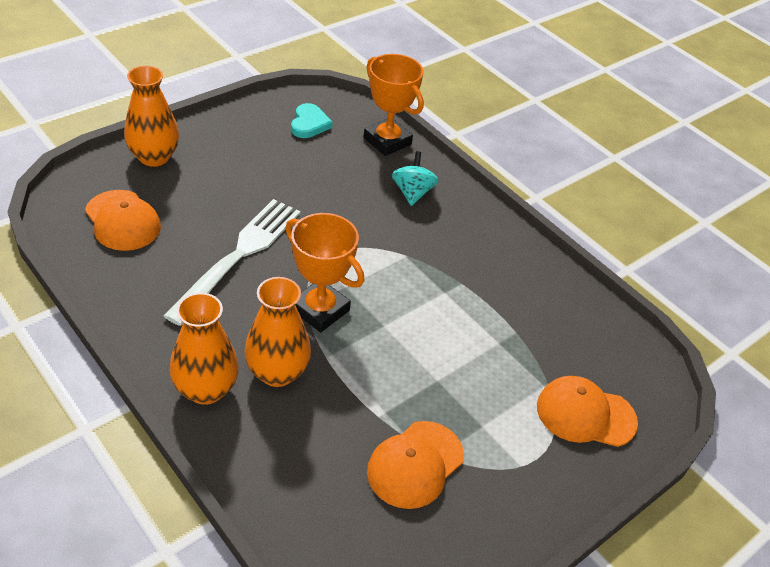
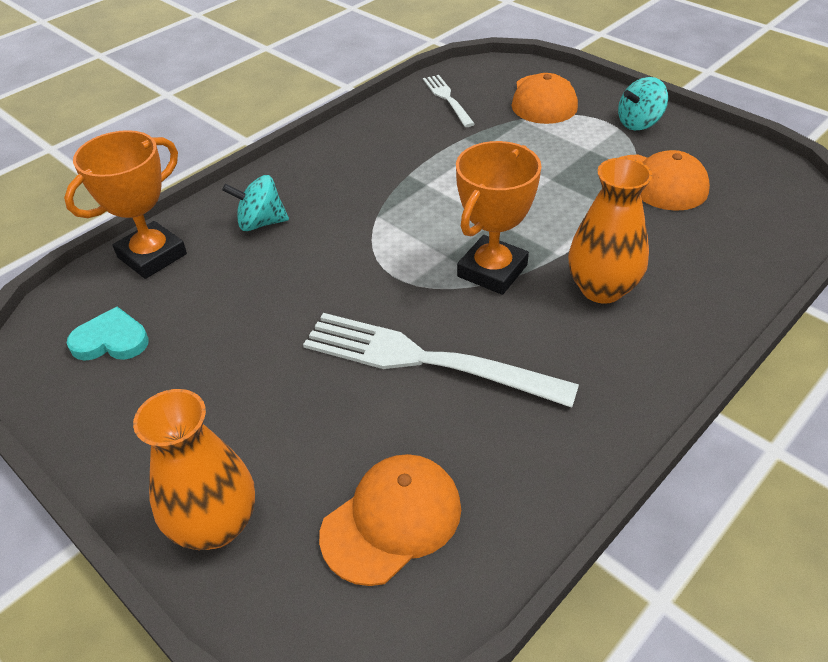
camera: 90 degrees left, 0 degrees up
(206, 389) = (659, 342): orange vase -> none
(530, 488) = (639, 123): none -> turquoise spinning top
(591, 334) = (447, 99): none -> white fork

